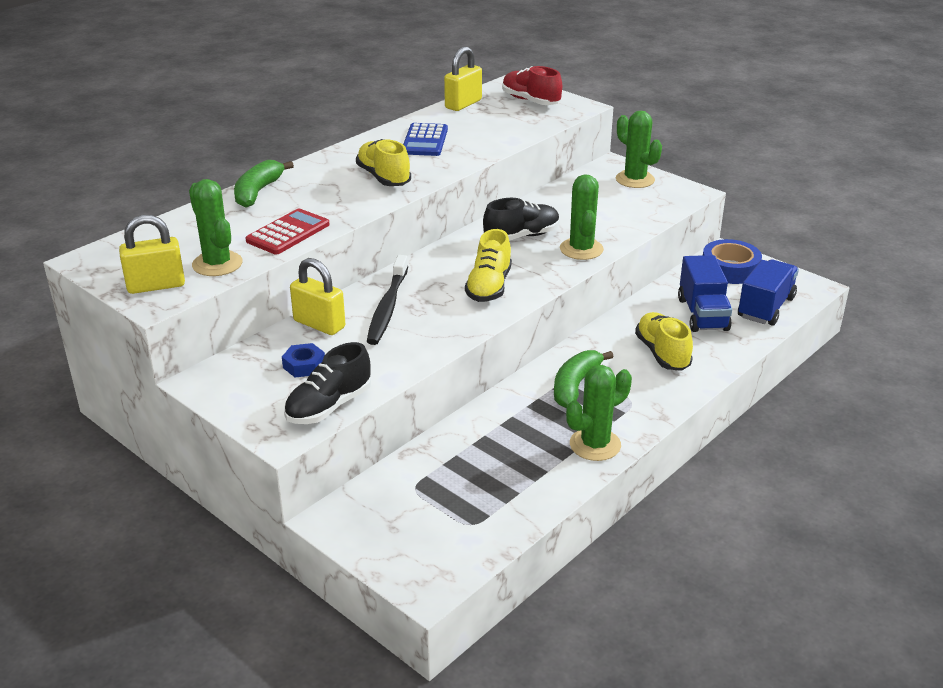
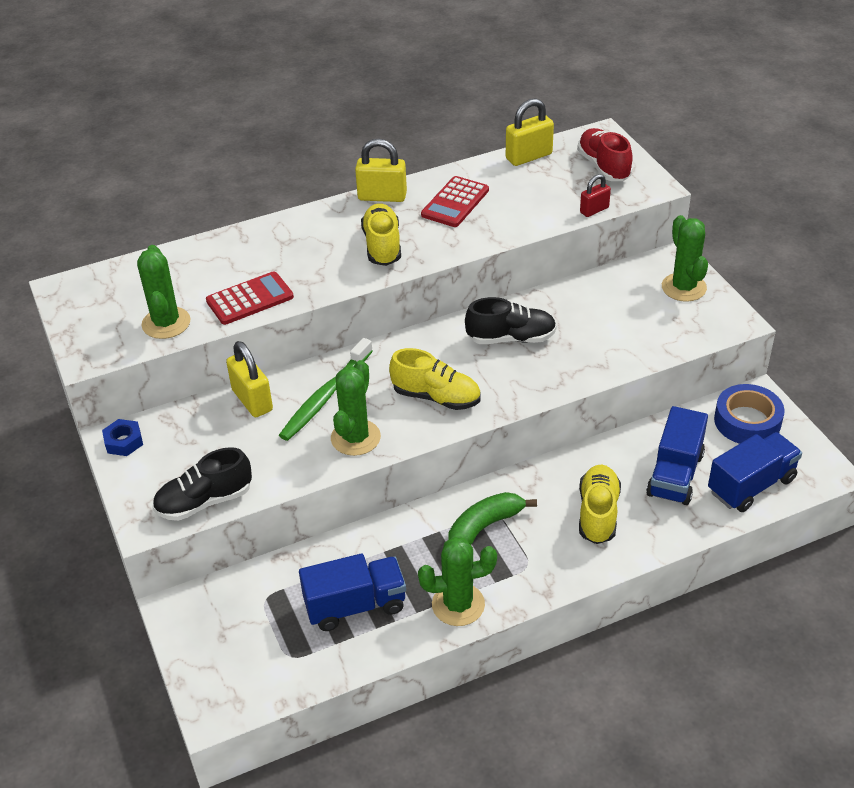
camera: 25 degrees right, 10 degrees up
(156, 285) = (101, 336): yellow padlock -> yellow padlock (382, 196)
(258, 192) = (255, 237): green banana -> none
(304, 365) = (211, 446): blue nut -> blue nut (123, 442)
(388, 307) = (325, 396): black toothbrush -> green toothbrush
(425, 141) = (455, 203): blue calculator -> red calculator
(489, 287) = (436, 397): yellow shoe -> yellow shoe turned 105 degrees counterclockwise
(503, 470) = (355, 605): none -> blue truck
(546, 127) = (594, 210): none -> red padlock
(581, 249) = (560, 372): green cactus -> green cactus (355, 438)

